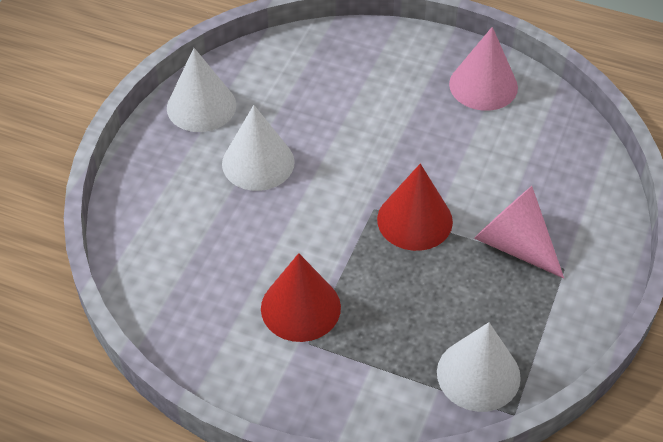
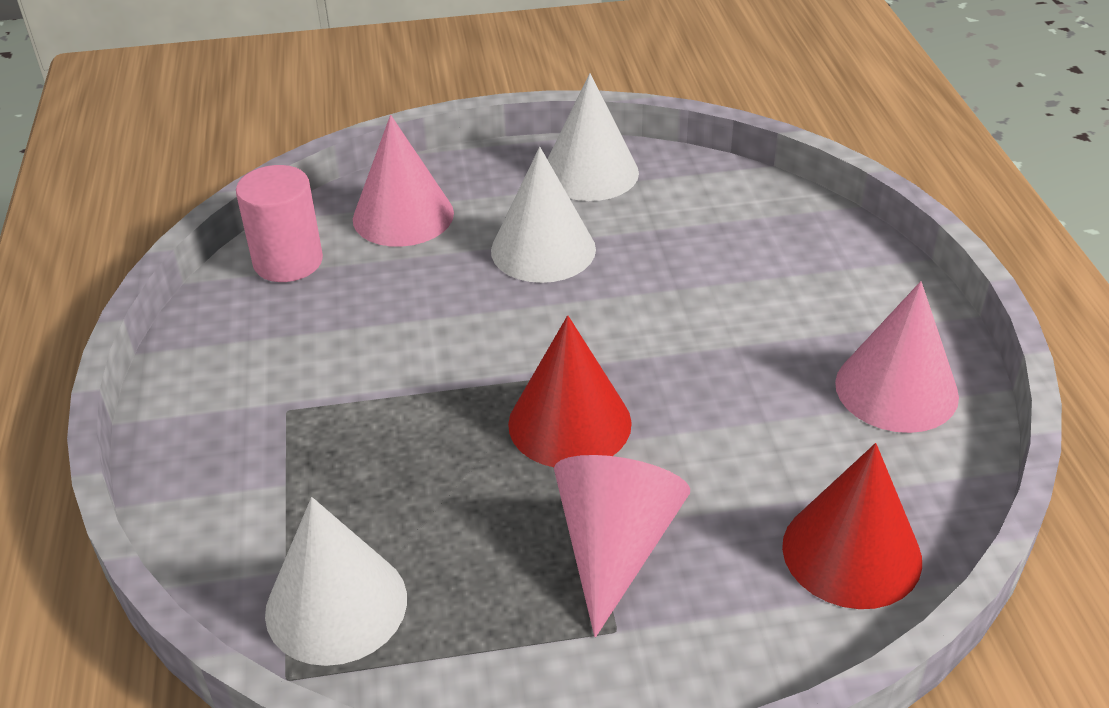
camera: 60 degrees right, 10 degrees down
(160, 290) = (288, 261): none -> pink cylinder
(163, 213) = (403, 216): none -> pink cone
(300, 307) = (338, 380): red cone -> red cone (851, 552)

